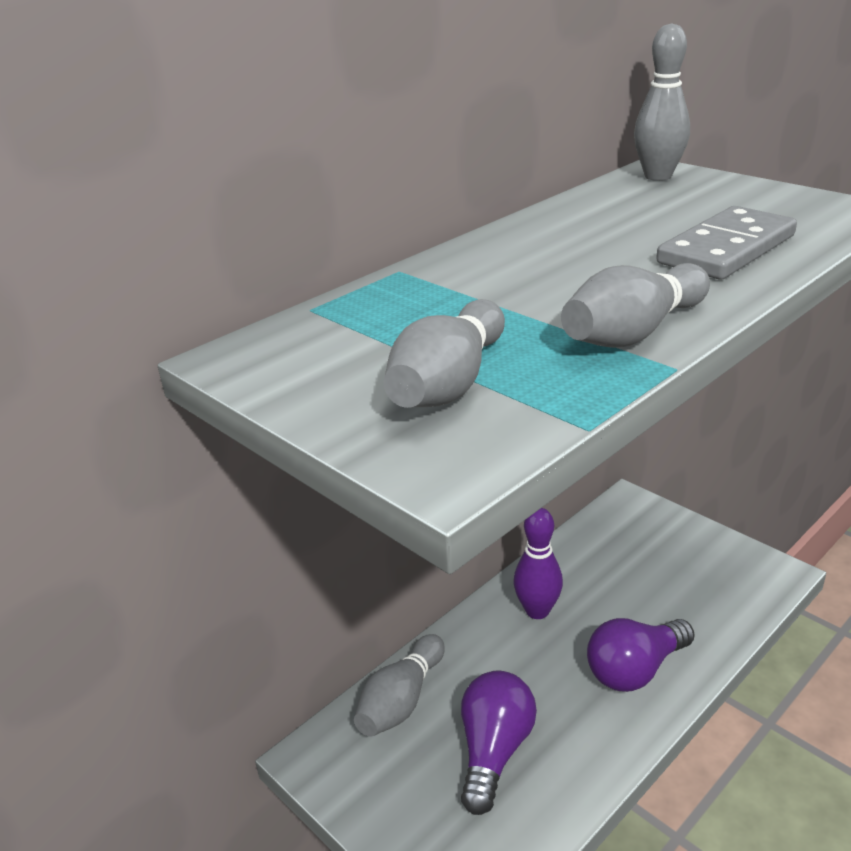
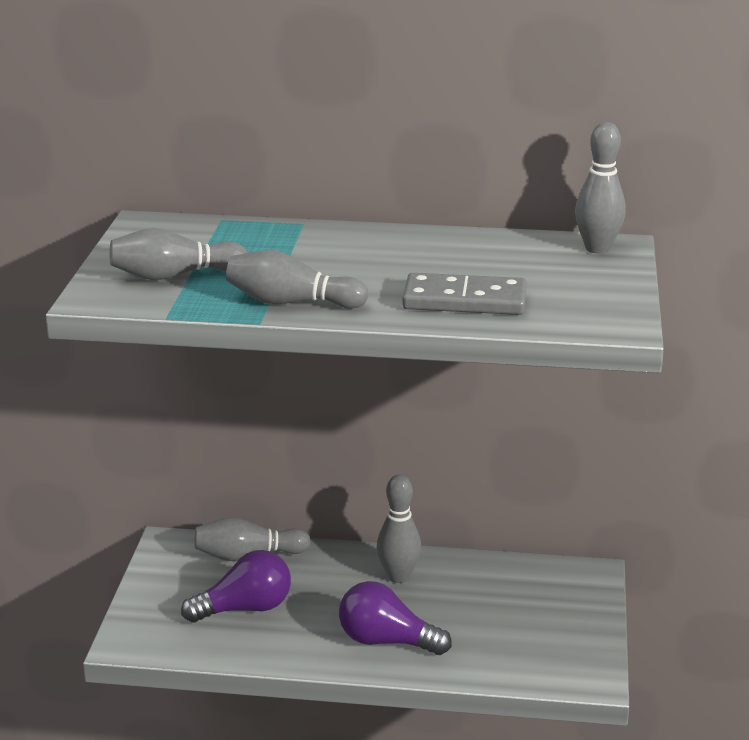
camera: 50 degrees right, 5 degrees down
(537, 610) = (398, 576): purple bowling pin -> grey bowling pin

